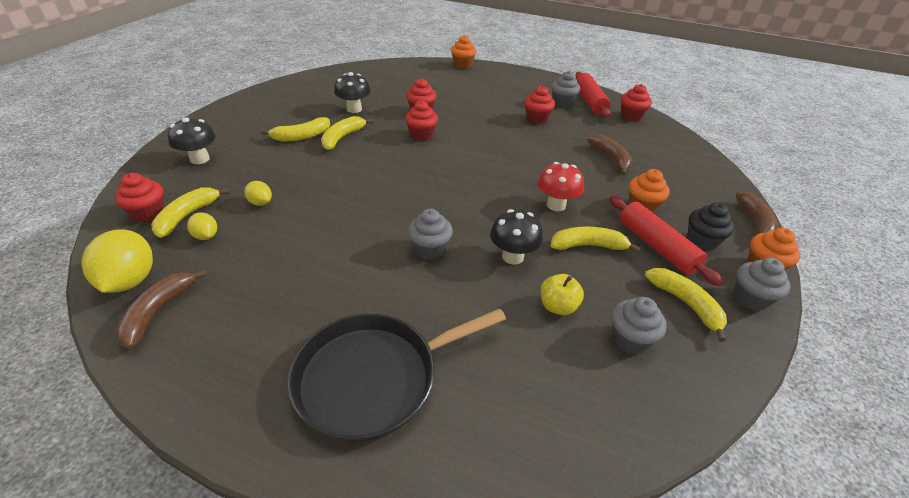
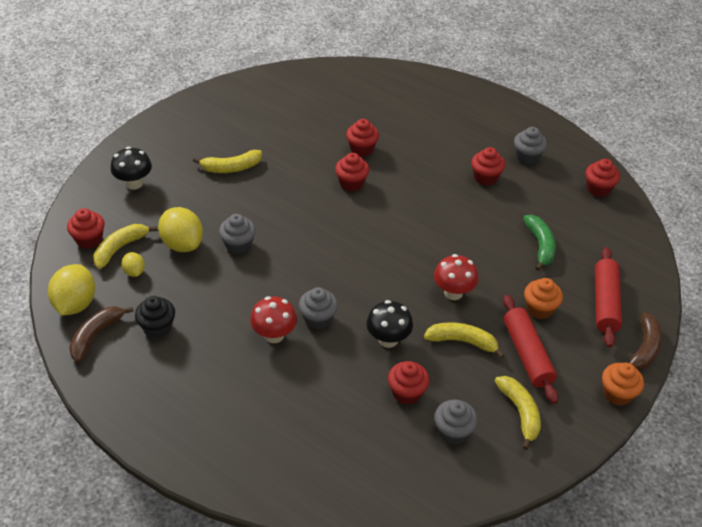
camera: 15 degrees right, 5 degrees up
(260, 202) = (182, 244): yellow lemon -> yellow lemon, size x1.92
(342, 138) = (271, 175): yellow banana -> none
(354, 109) = (291, 136): black mushroom -> none
(374, 377) = (243, 419): black pan -> none
(386, 273) = (274, 335): none -> red mushroom
(462, 65) = (434, 78): orange cupcake -> none
(558, 306) = (406, 392): yellow apple -> red cupcake
(589, 101) = (560, 159): red rolling pin -> red rolling pin (605, 303)
(611, 159) = (540, 245): brown banana -> green banana
(701, 241) = (575, 357): black cupcake -> black cupcake (157, 327)
(750, 298) = (583, 419): grey cupcake -> grey cupcake (238, 245)

